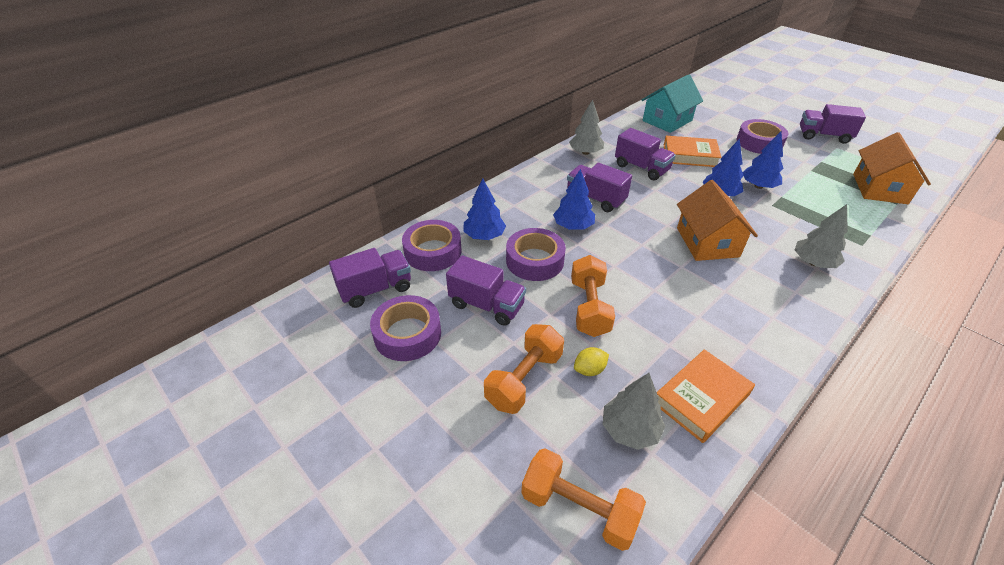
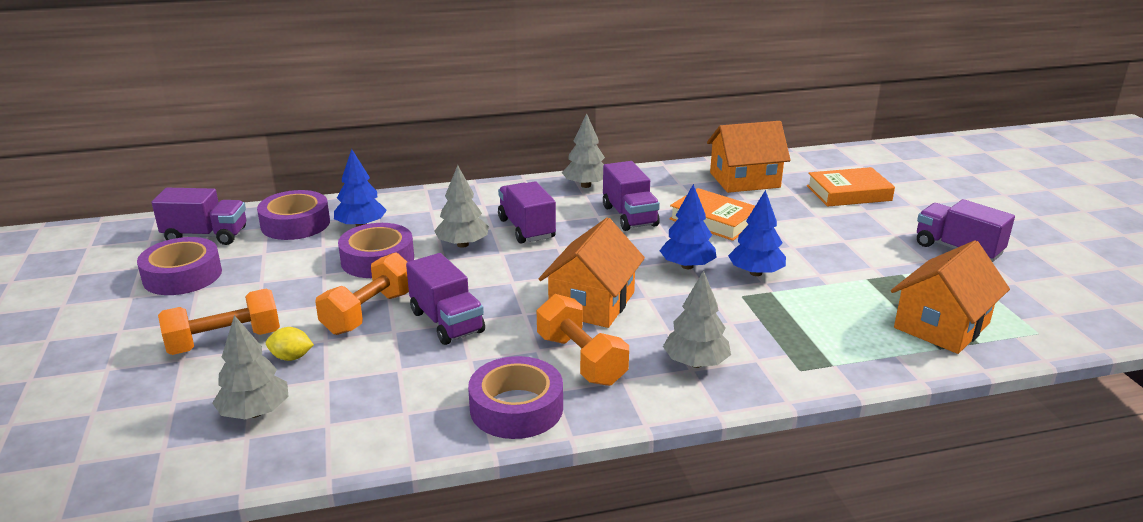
camera: 30 degrees right, 15 degrees down
(486, 305) = (279, 278): purple truck -> purple truck (447, 322)
(573, 226) = (462, 244): blue tree -> grey tree
(579, 508) = (127, 442): orange dumbbell -> orange dumbbell (581, 360)
(667, 120) = (744, 180): turquoise house -> orange house
(701, 399) = (358, 419): orange book -> orange book (848, 193)
(759, 142) = (839, 232): purple tape -> purple tape (516, 408)

